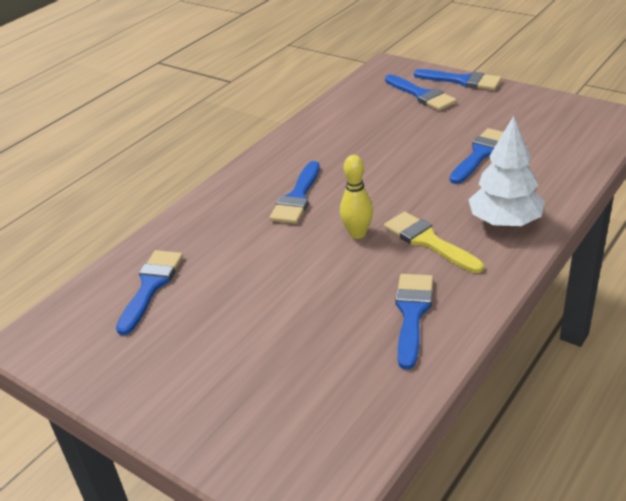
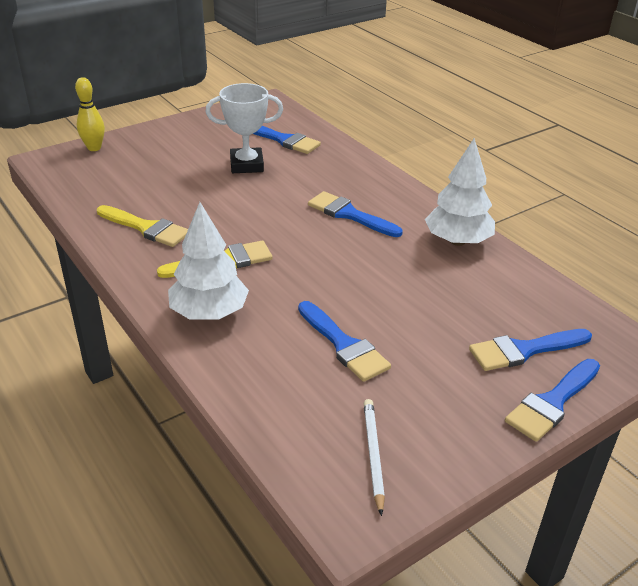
camera: 105 degrees right, 0 degrees up
(230, 293) = (246, 165): none -> white trophy
(305, 139) = (457, 241): none -> white tree
(357, 234) = (267, 230): yellow bowling pin -> yellow bowling pin (94, 148)
(412, 313) = (146, 228): blue brush -> yellow brush
(566, 121) = (373, 455): none -> white pencil

